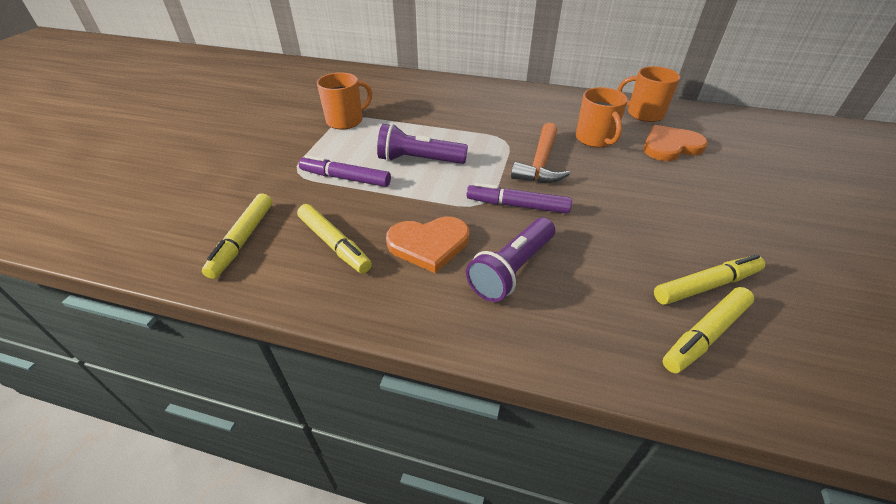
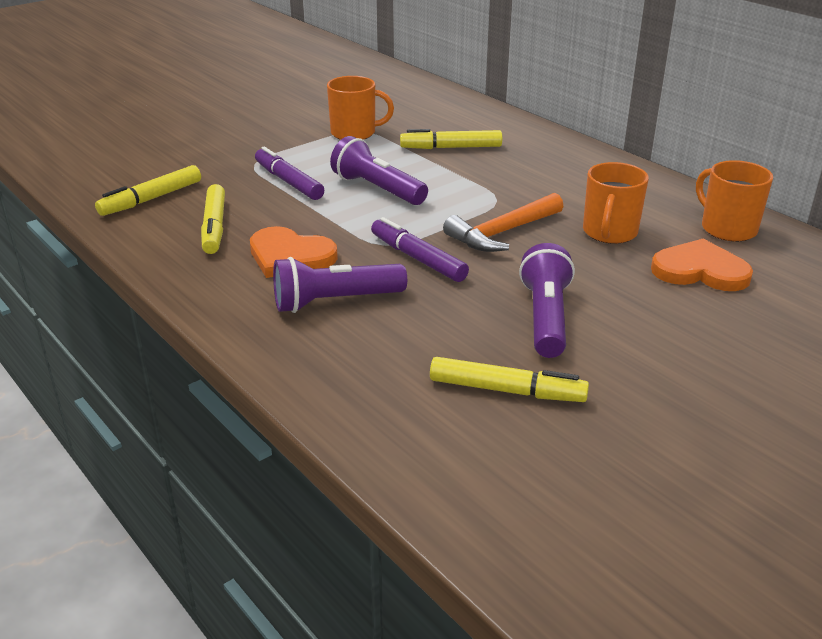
camera: 35 degrees right, 10 degrees down
(648, 216) = (546, 318): none -> purple flashlight
(705, 334) = (438, 418): yellow marker -> yellow marker (451, 147)

